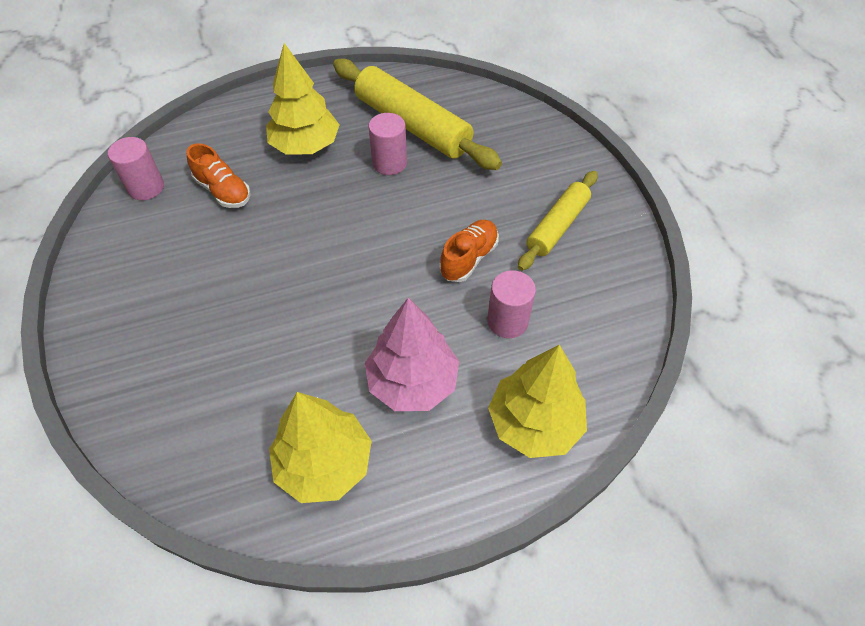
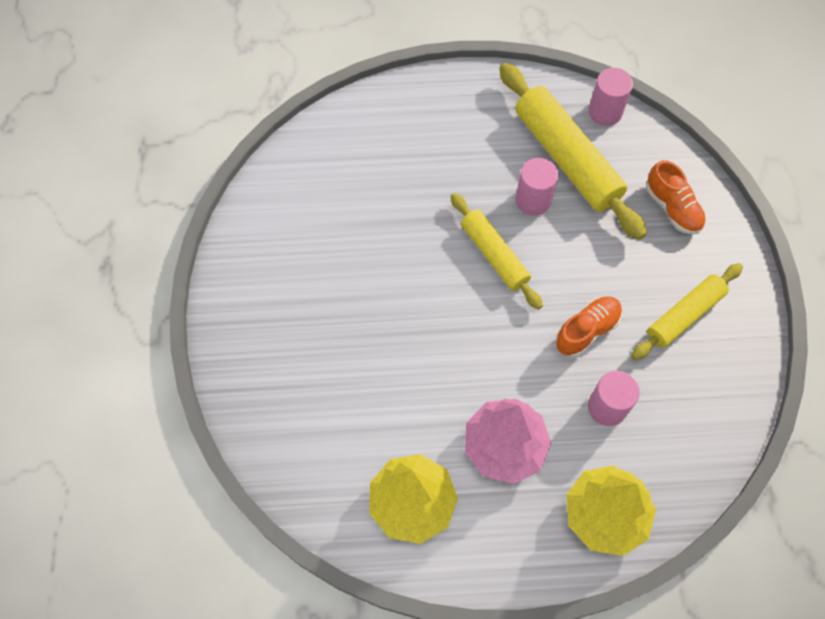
camera: 15 degrees right, 10 degrees up
(146, 187) = (291, 175): pink cylinder -> pink cylinder (605, 112)
(223, 191) = (364, 196): orange shoe -> orange shoe (672, 208)
(305, 146) = (452, 159): yellow tree -> none
(362, 214) = (494, 255): none -> yellow rolling pin

